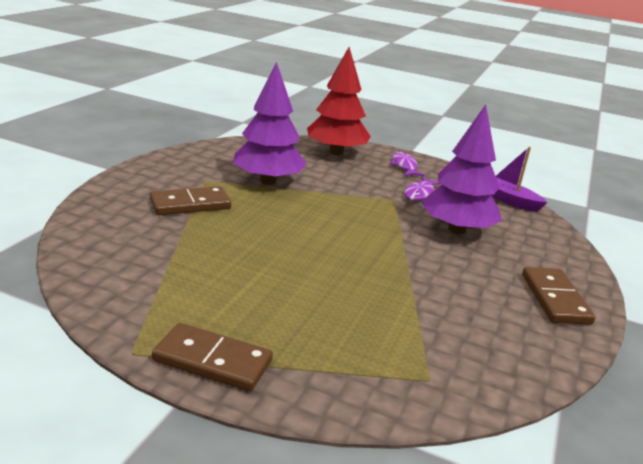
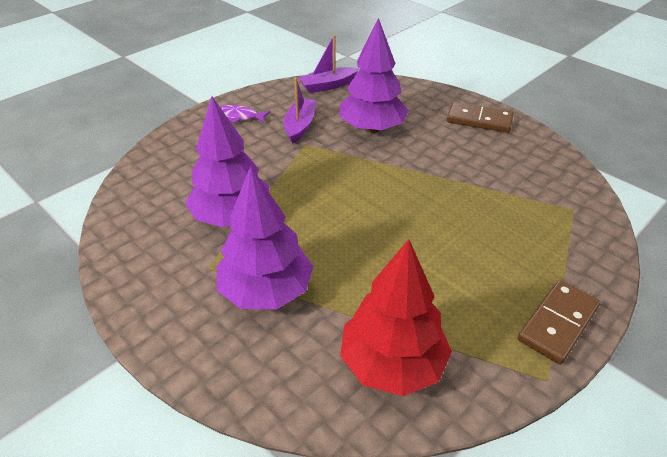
camera: 65 degrees left, 15 degrees up
(190, 204) = (266, 291): brown domino -> purple tree
(336, 152) = (183, 150): red tree -> red tree (392, 364)
(420, 193) = (300, 126): purple fish -> purple boat

